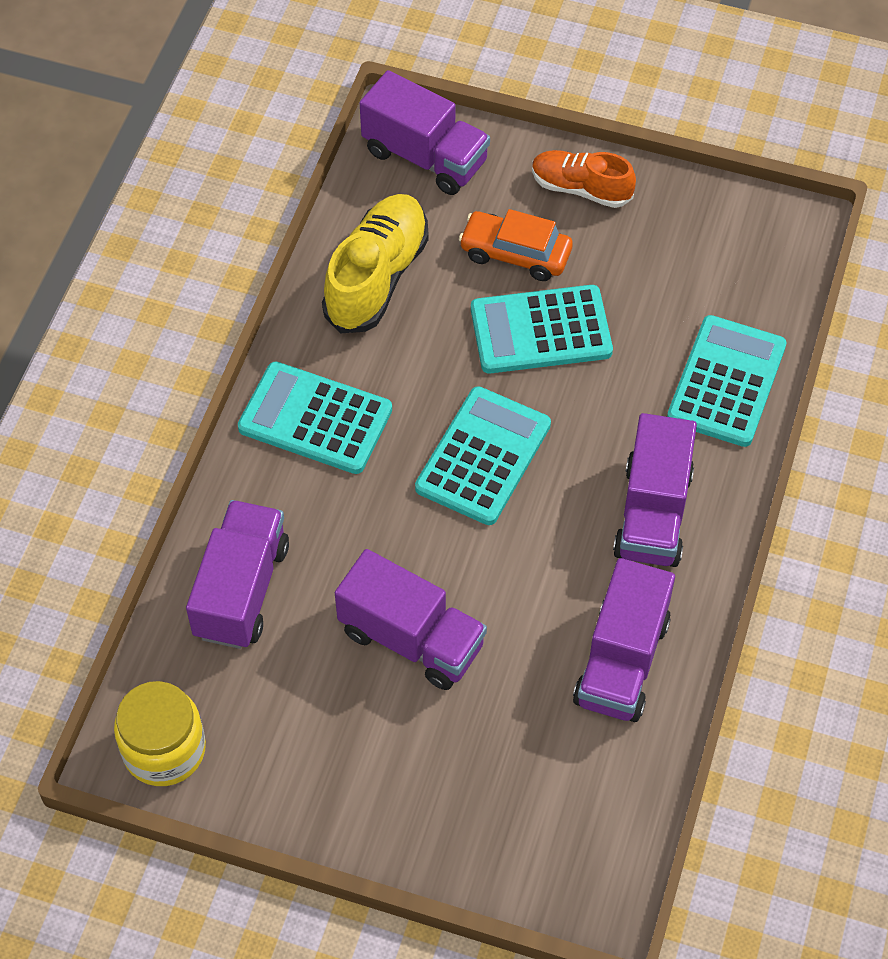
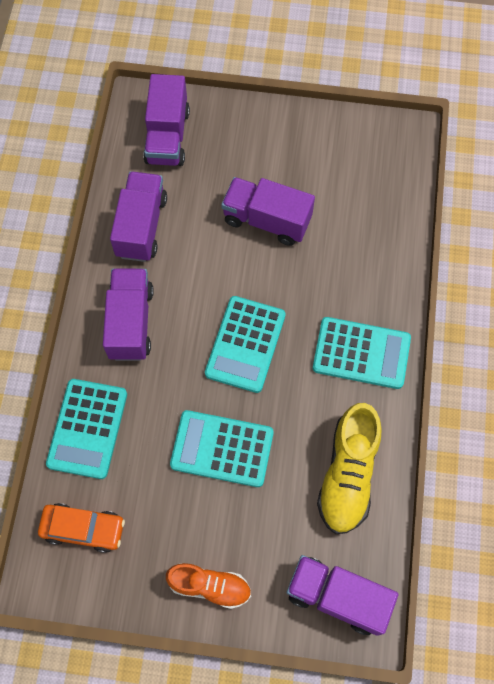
camera: 170 degrees right, 10 degrees up
(164, 749) = (389, 139): yellow jar -> none
(241, 590) = (374, 233): purple truck -> purple truck (167, 136)
(515, 254) = (251, 513): orange car -> orange car (83, 529)
(541, 330) = (222, 449): turquoise calculator -> turquoise calculator turned 150 degrees counterclockwise

